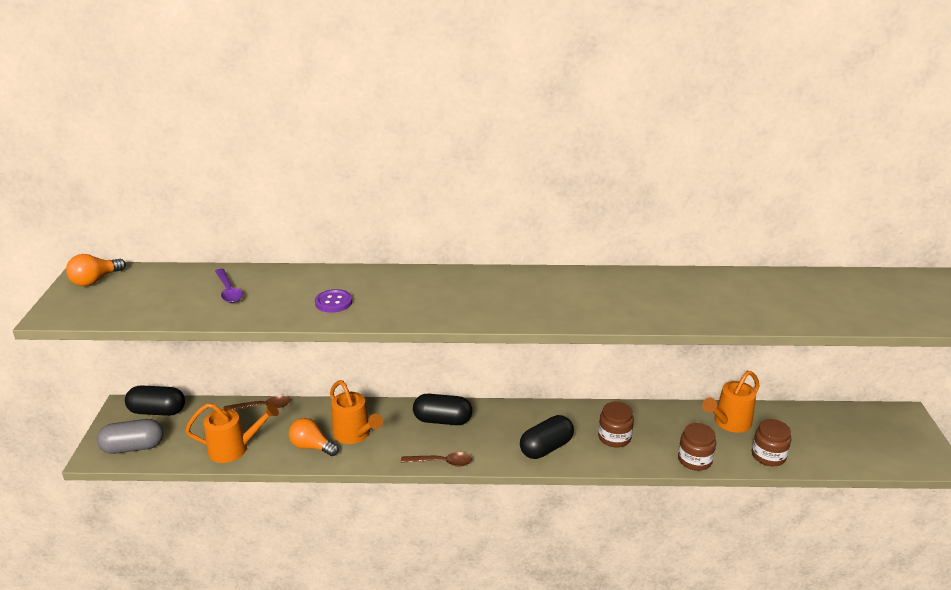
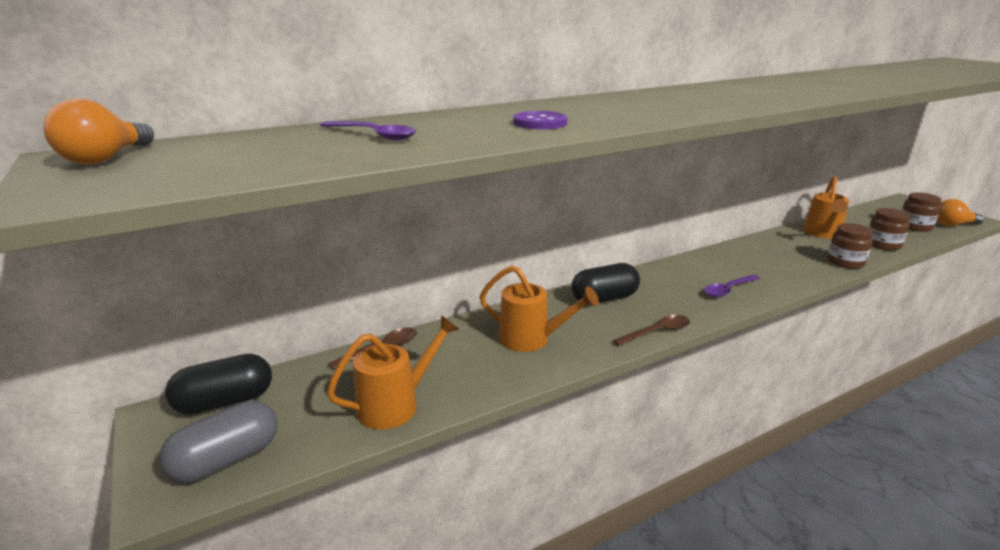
camera: 30 degrees left, 5 degrees down
(311, 447) = (497, 367): orange light bulb -> orange light bulb (953, 225)
(546, 448) = (728, 290): black capsule -> purple spoon
(614, 437) = (766, 266): brown jar -> brown jar (914, 227)

